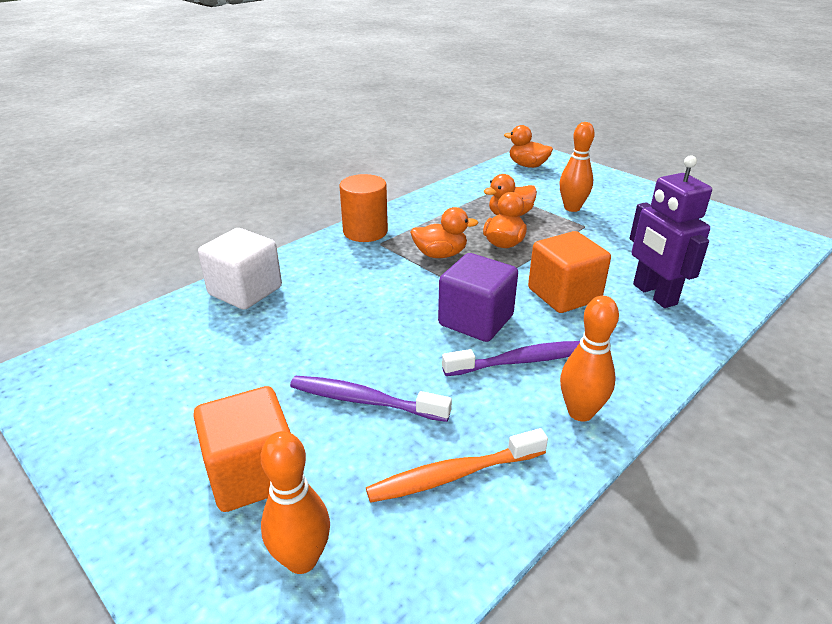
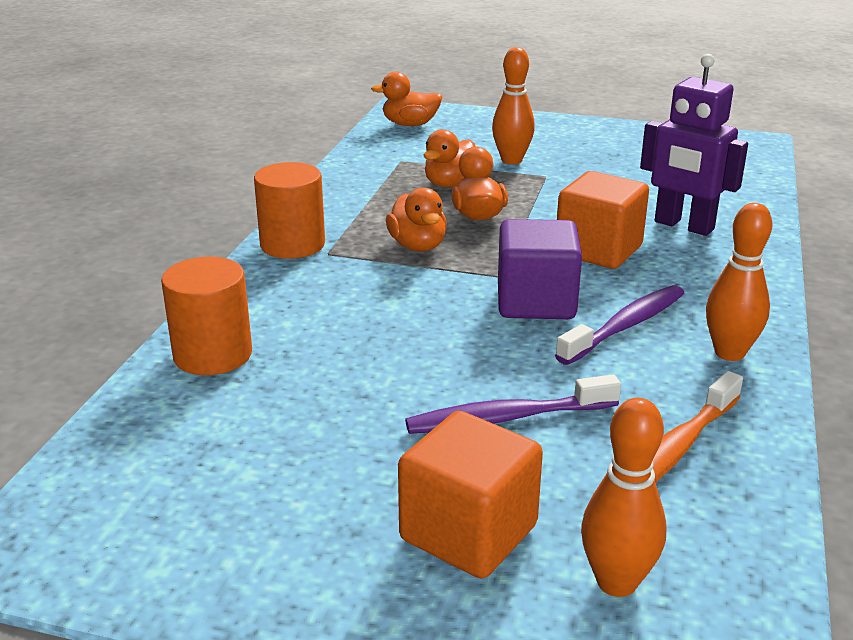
camera: 30 degrees left, 5 degrees down
(245, 291) = (212, 355): white cube -> orange cylinder
(440, 254) = (418, 246): orange duck -> orange duck turned 105 degrees clockwise

